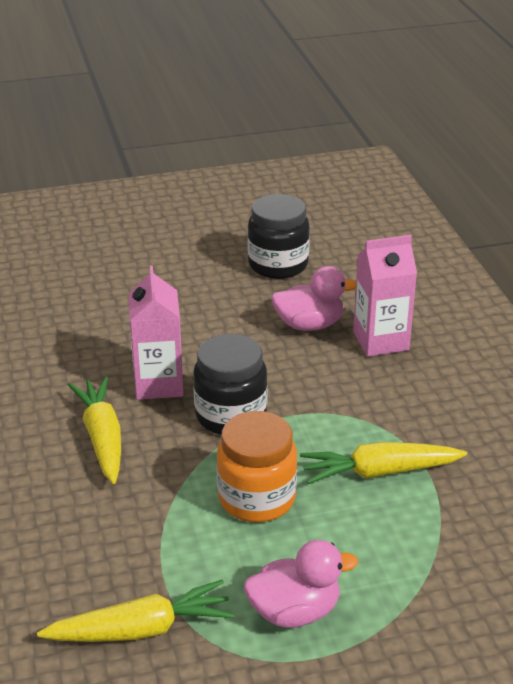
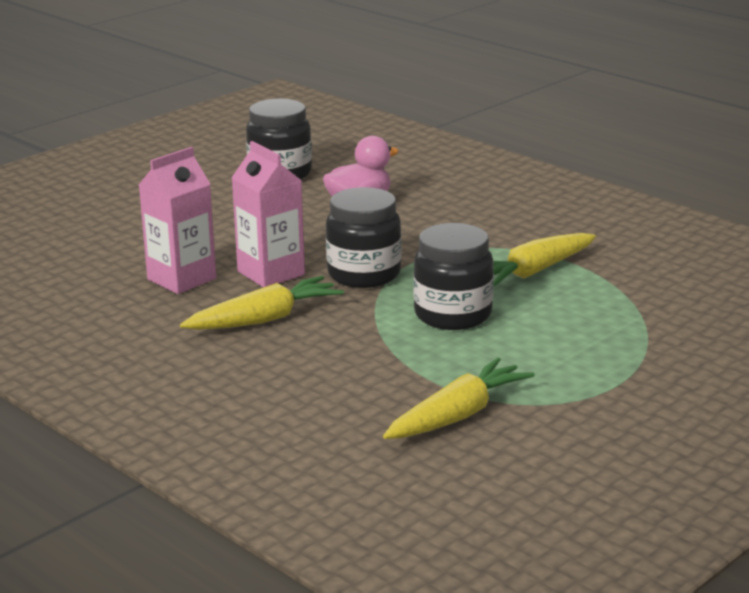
camera: 30 degrees left, 10 degrees down
(102, 438) = (265, 319): yellow carrot -> yellow carrot turned 105 degrees clockwise
(257, 498) = (453, 315): orange jar -> black jar
(295, 612) = (568, 366): pink duck -> none
(380, 341) = (434, 198): pink carton -> pink carton (181, 279)

